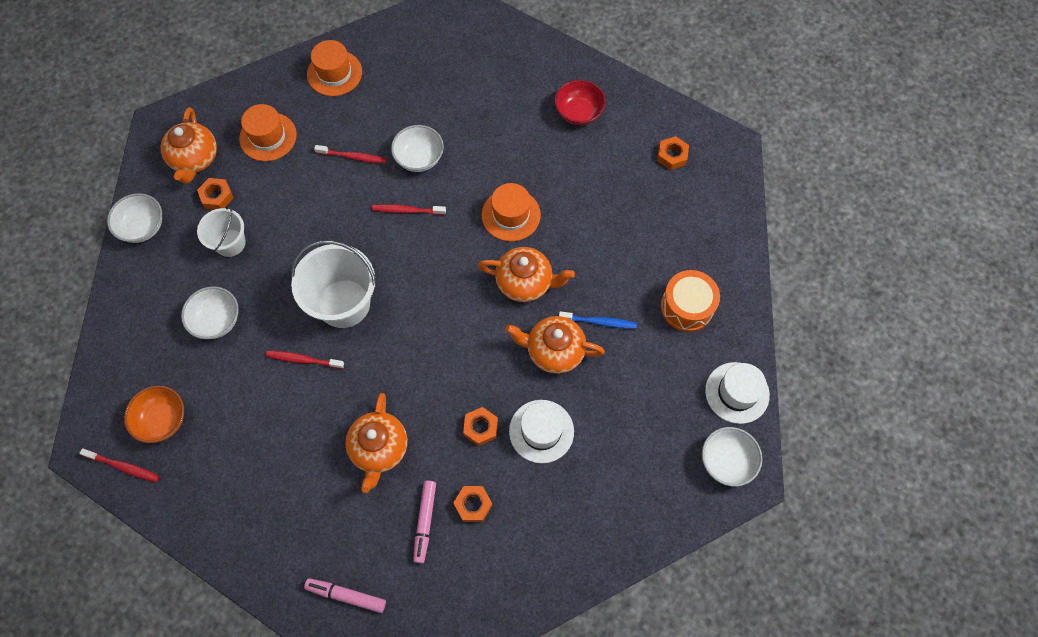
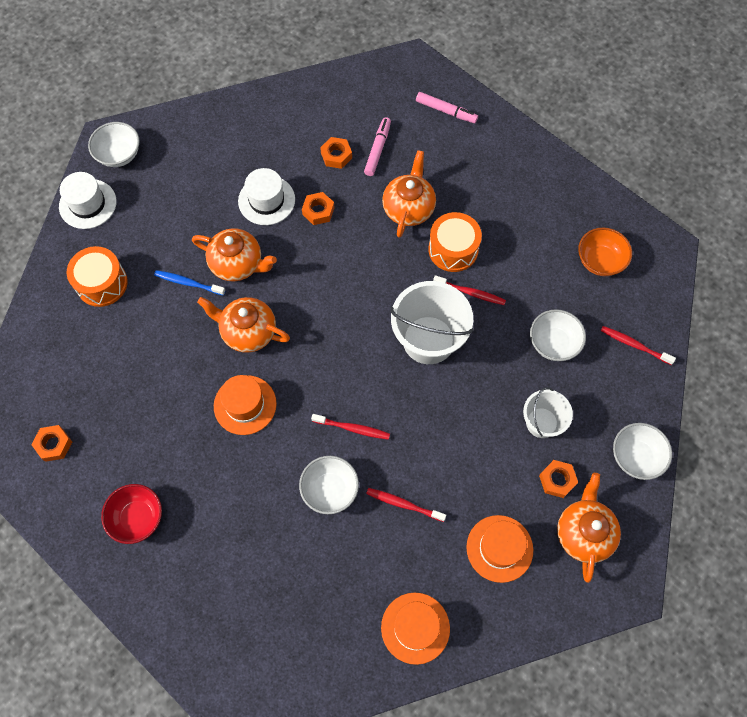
camera: 170 degrees left, 0 degrees up
(123, 466) = (632, 228): red toothbrush -> red toothbrush (634, 345)
(325, 406) = (453, 249): none -> orange drum

